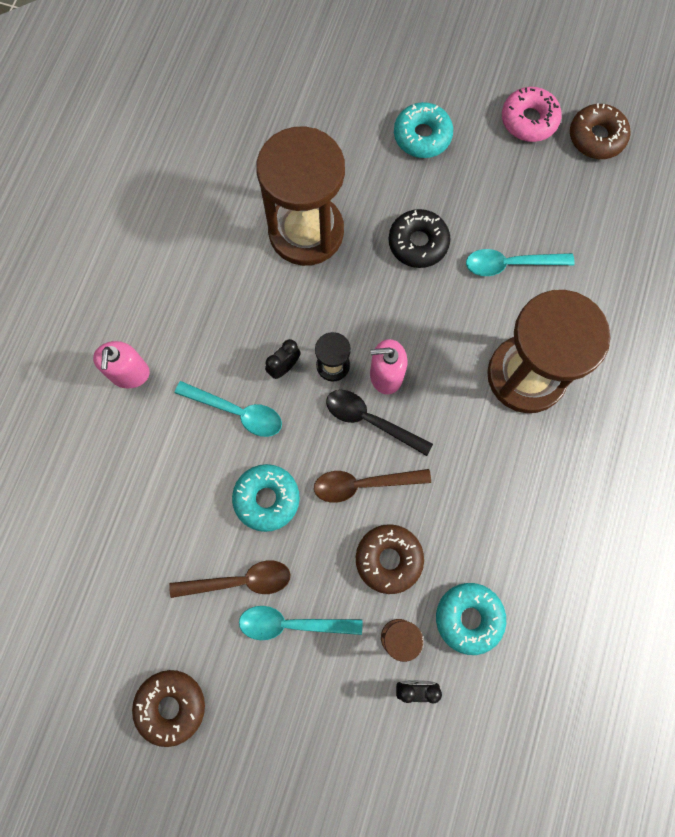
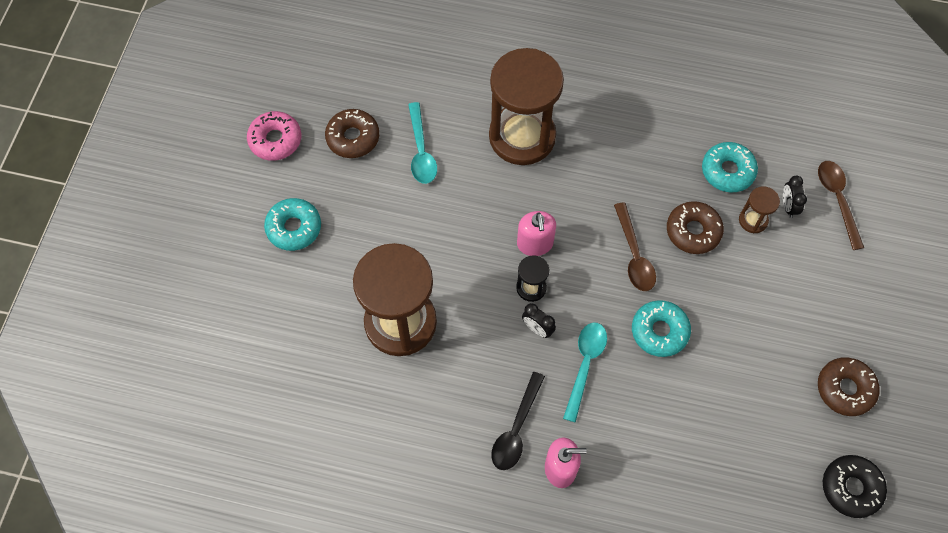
camera: 95 degrees left, 10 degrees down
(239, 581) = (733, 346): brown spoon -> brown spoon (837, 200)
(292, 623) = (759, 301): turquoise spoon -> none
(370, 420) = (577, 253): black spoon -> black spoon (516, 429)
(418, 243) = (405, 225): black donut -> black donut (851, 488)
(596, 137) = (292, 87): brown donut -> brown donut (353, 138)

